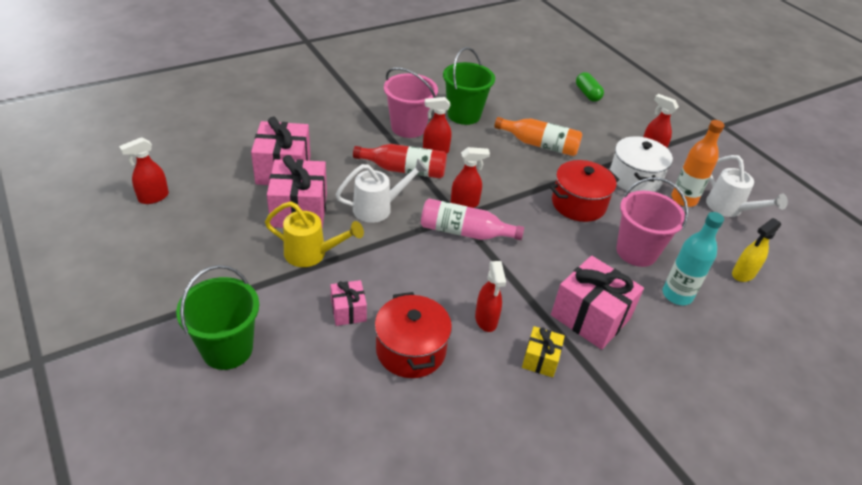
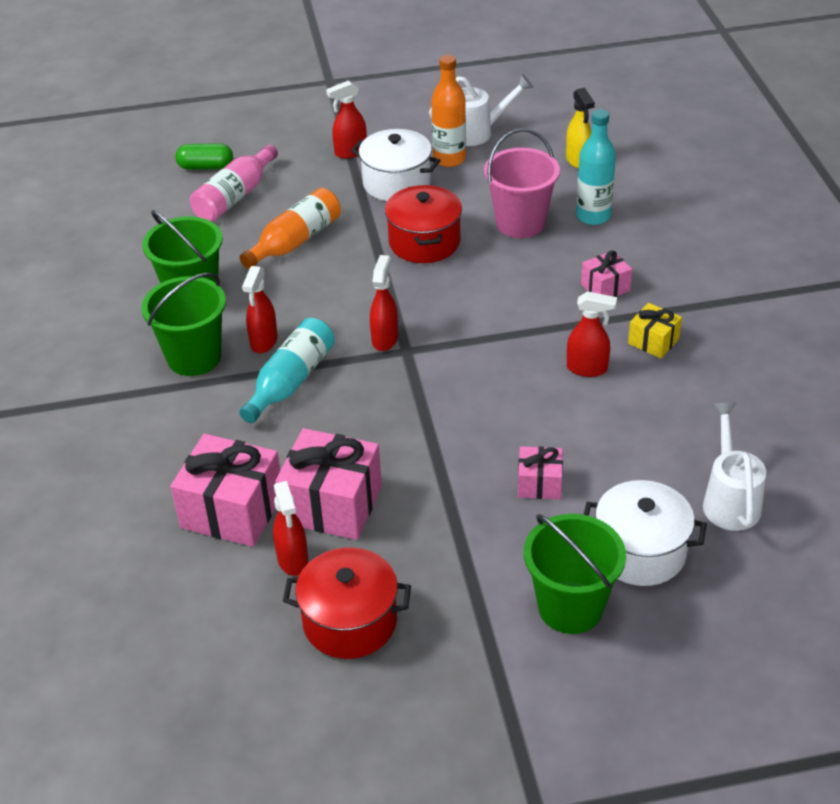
camera: 65 degrees left, 0 degrees up
(153, 197) = (233, 675): red spray bottle -> red spray bottle (293, 560)
(292, 384) = (640, 552): none -> white pot
(311, 254) = (427, 504): yellow watering can -> none
(378, 208) = (361, 422): white watering can -> white watering can (729, 500)
(404, 170) = (291, 381): red bottle -> turquoise bottle
(408, 127) = (194, 357): pink bucket -> green bucket
(411, 350) = (614, 440): red pot -> red pot (350, 621)
(464, 232) = (438, 352): pink bottle -> pink bottle (235, 196)
(590, 317) = (605, 287): pink gift -> pink gift, size x0.53

